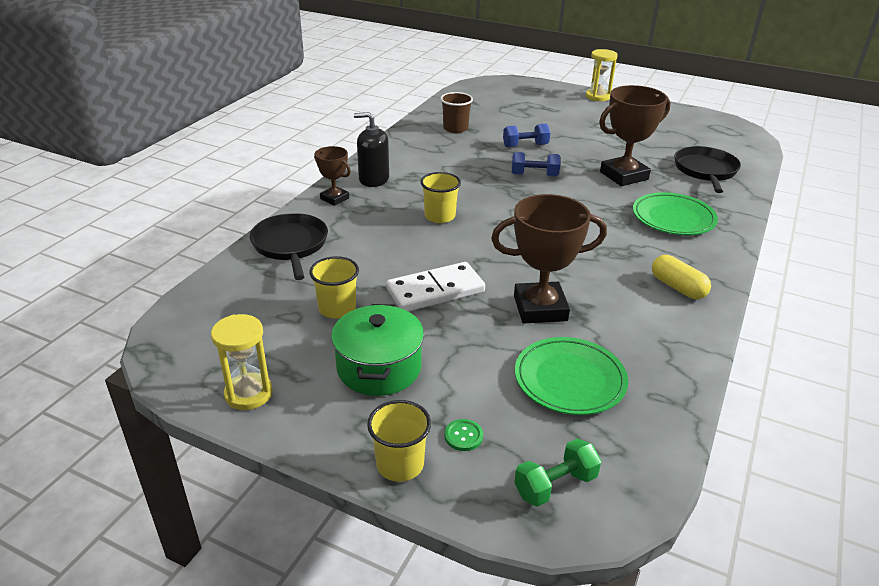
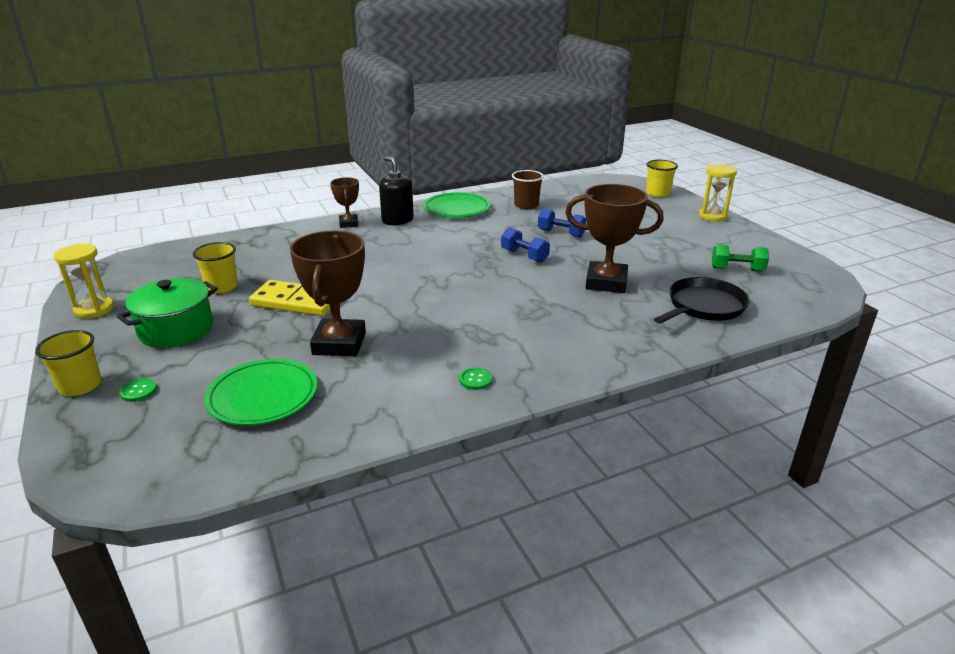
camera: 40 degrees right, 5 degrees down
(290, 245) = (269, 241): black pan -> none
(435, 290) = (296, 302): white domino -> yellow domino
(440, 216) = (394, 258): yellow cup -> yellow cup (658, 193)
(540, 308) = (339, 343): brown trophy -> brown trophy turned 60 degrees clockwise
(555, 485) = (124, 450): green dumbbell -> green dumbbell (737, 269)
(673, 218) = (584, 330): green plate -> green plate (456, 209)
(677, 287) = (475, 380): yellow capsule -> green button

